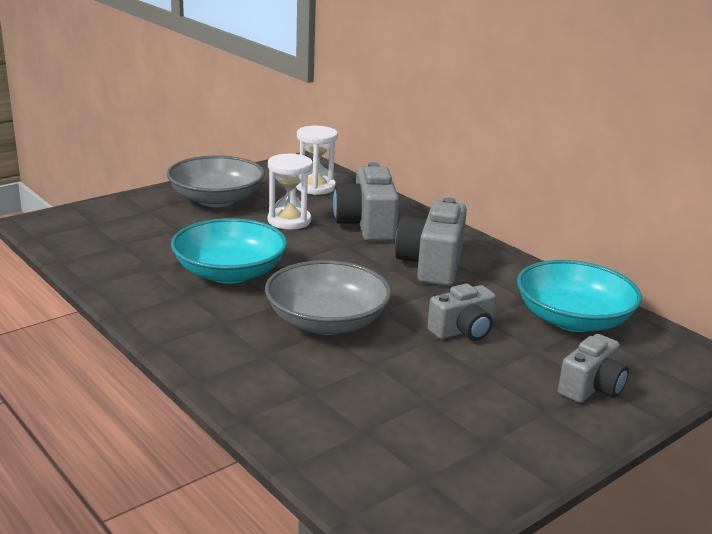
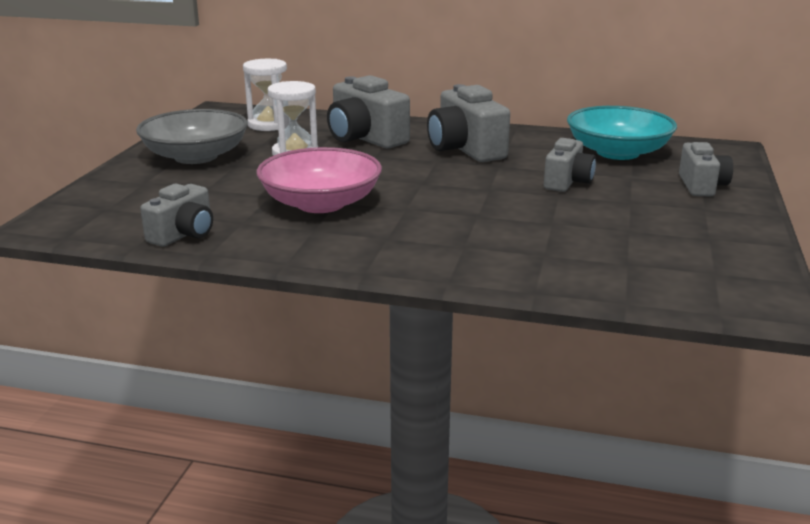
camera: 35 degrees left, 0 degrees up
(101, 263) = (184, 234): none -> grey camera
(230, 273) = (321, 203): turquoise bowl -> pink bowl
(327, 322) = (466, 209): grey bowl -> none

